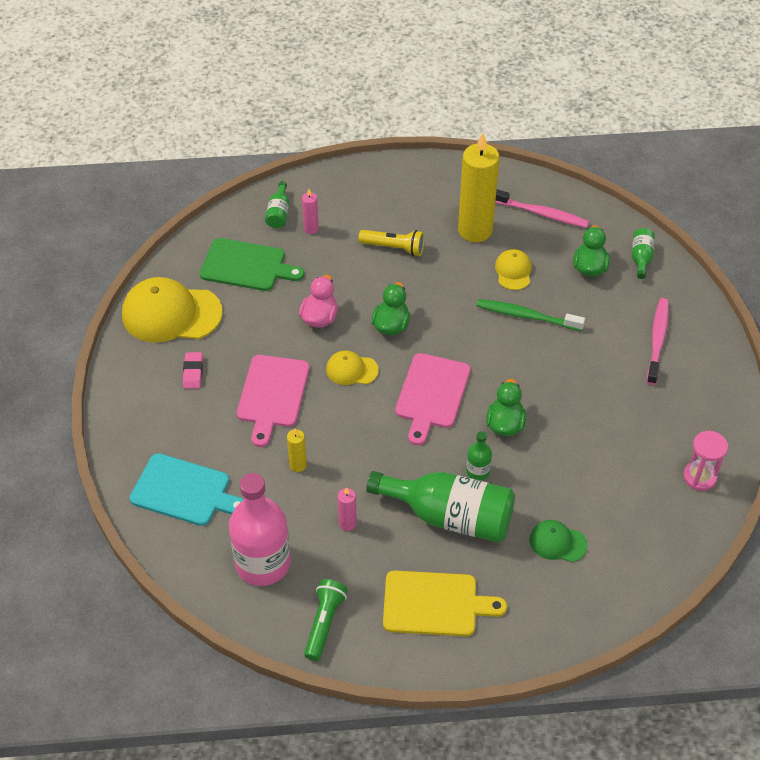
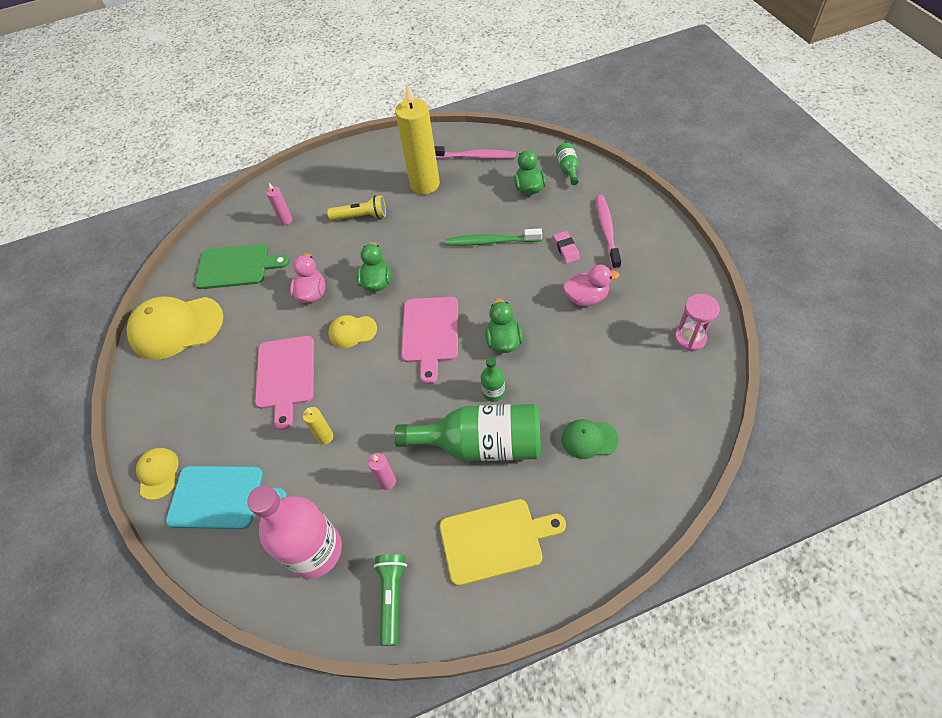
camera: 10 degrees left, 5 degrees up
(193, 372) = (207, 376): pink eraser -> pink eraser (566, 249)
(278, 213) = (255, 215): green bottle -> none
(513, 271) = (467, 208): yellow cap -> yellow cap (158, 473)
(607, 405) = (586, 298): none -> pink duck

